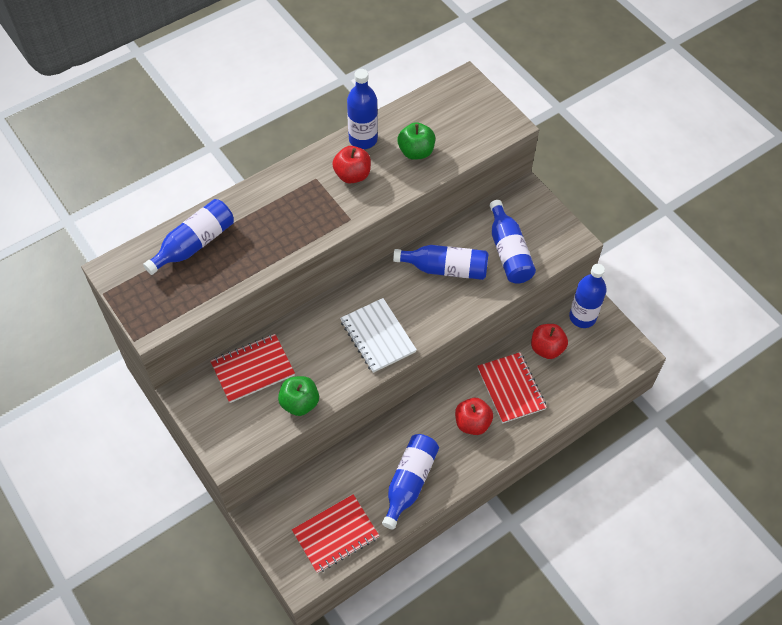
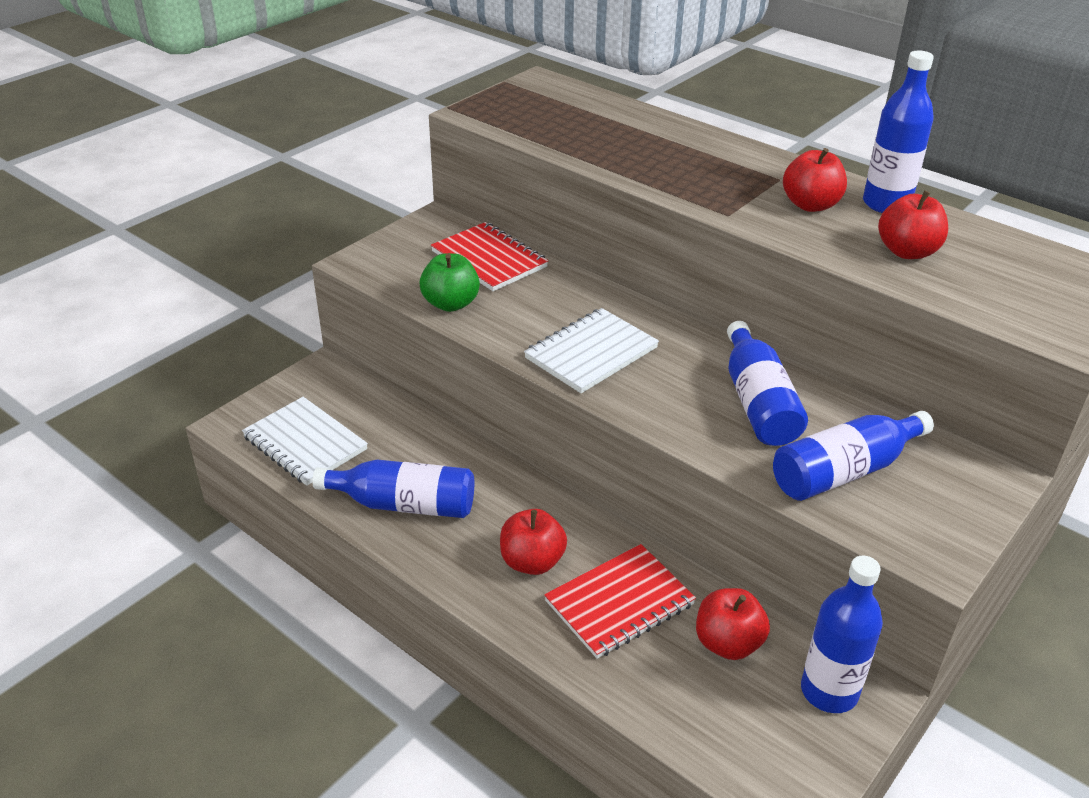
camera: 75 degrees right, 20 degrees down
(194, 244) = (607, 118): blue bottle -> none
(335, 534) = (305, 443): red notebook -> white notebook
(416, 152) = (907, 252): green apple -> red apple

